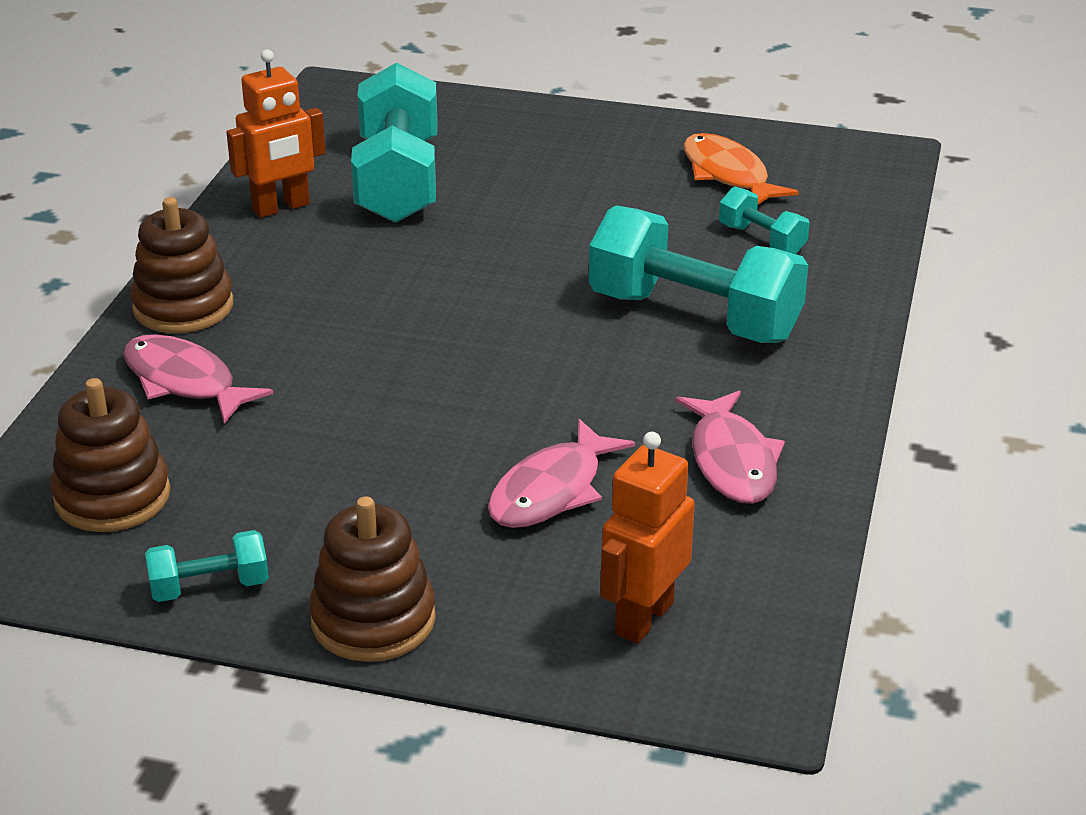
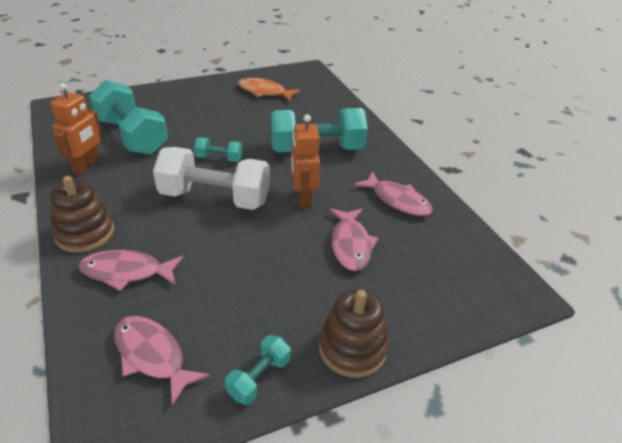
camera: 40 degrees left, 5 degrees up
(112, 497) = (152, 356): brown stacking toy -> pink fish
(419, 330) = (215, 198): none -> white dumbbell
(643, 618) = (449, 283): orange robot -> orange robot (303, 198)
(762, 240) = (305, 112): turquoise dumbbell -> turquoise dumbbell (219, 158)

